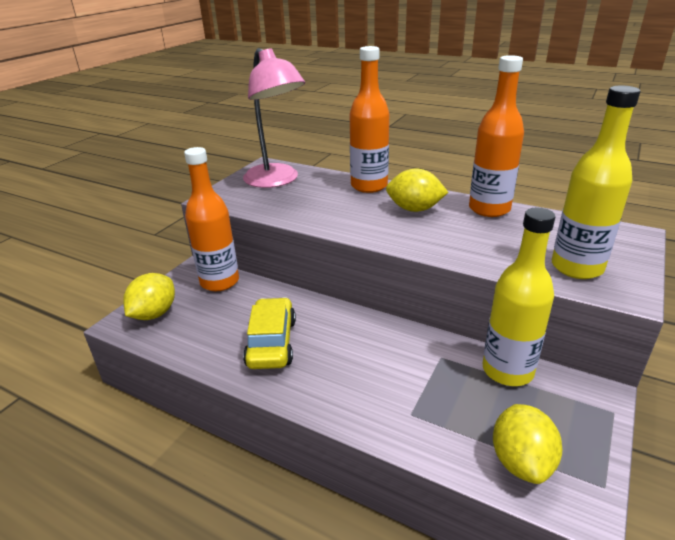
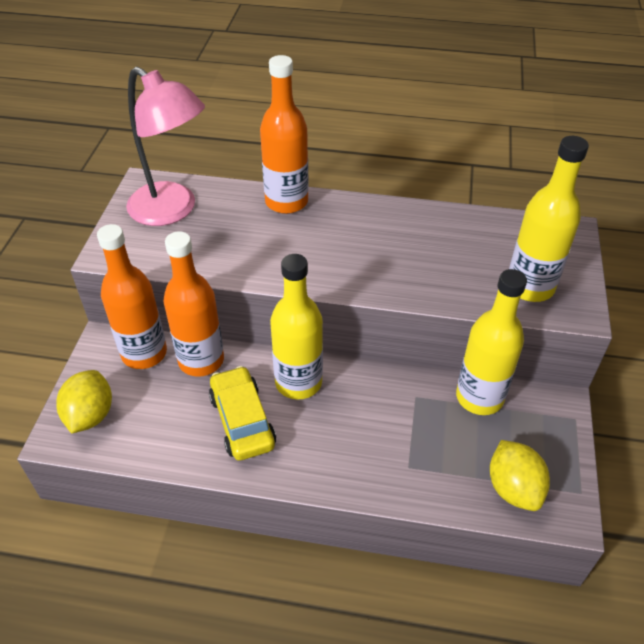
camera: 20 degrees left, 15 degrees up
(334, 324) = (298, 382): none -> yellow bottle
(414, 209) = (351, 232): yellow lemon -> none
(489, 209) = (427, 218): orange bottle -> orange bottle (201, 360)

